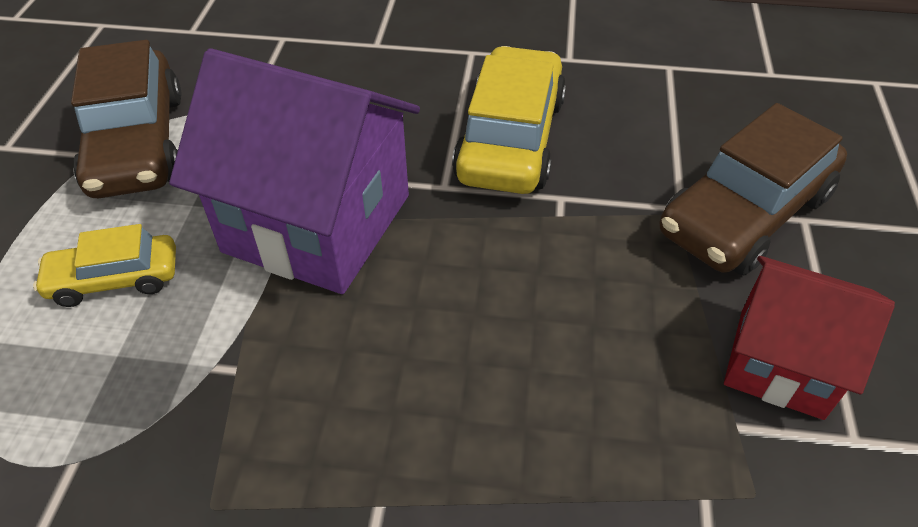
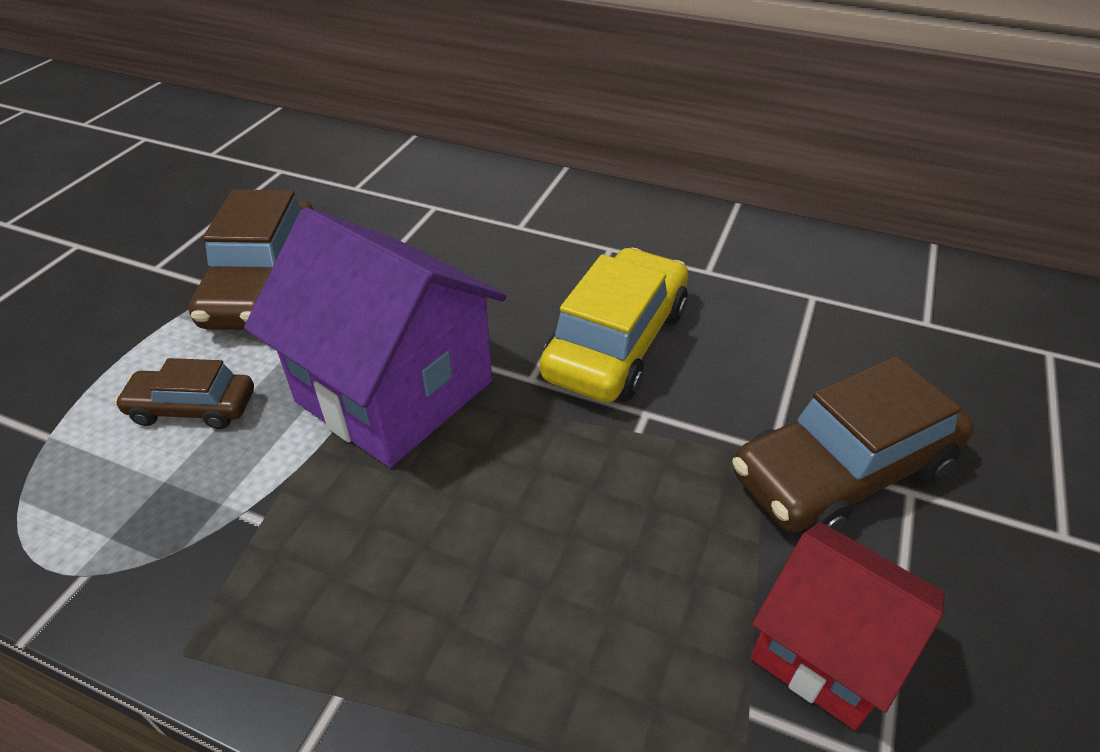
camera: 15 degrees right, 5 degrees down
(115, 279) = (193, 408): yellow car -> brown car

